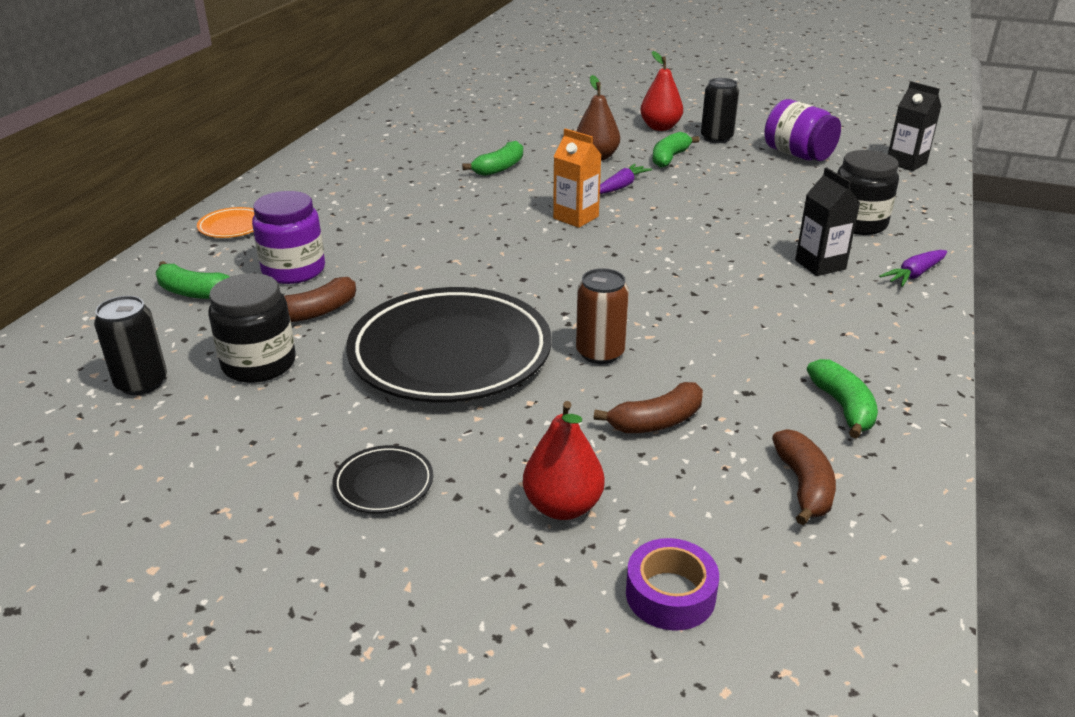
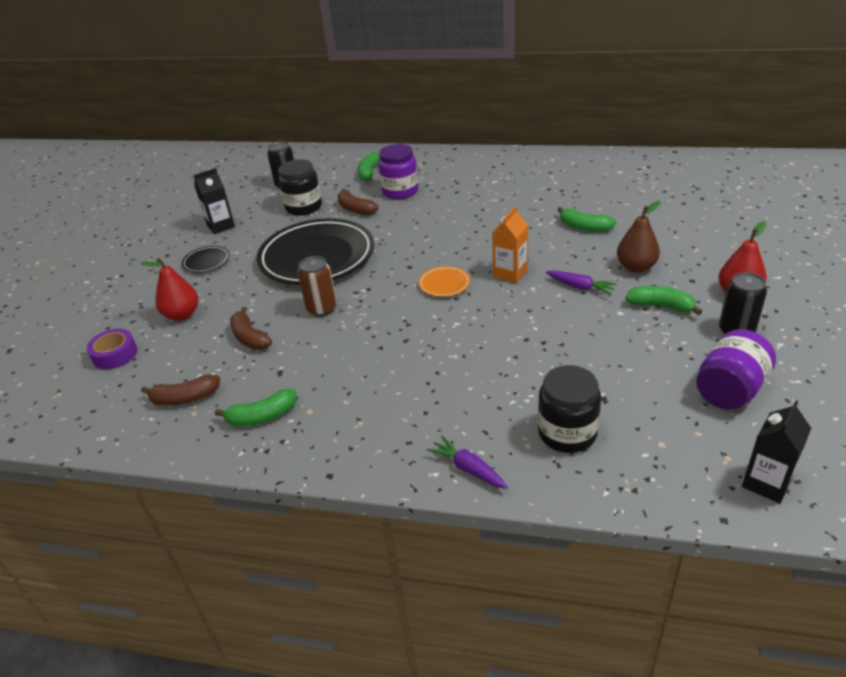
camera: 85 degrees right, 5 degrees up
(232, 227) = (447, 161): orange plate -> orange plate (444, 284)
(820, 265) = (470, 406): black carton -> black carton (221, 226)

